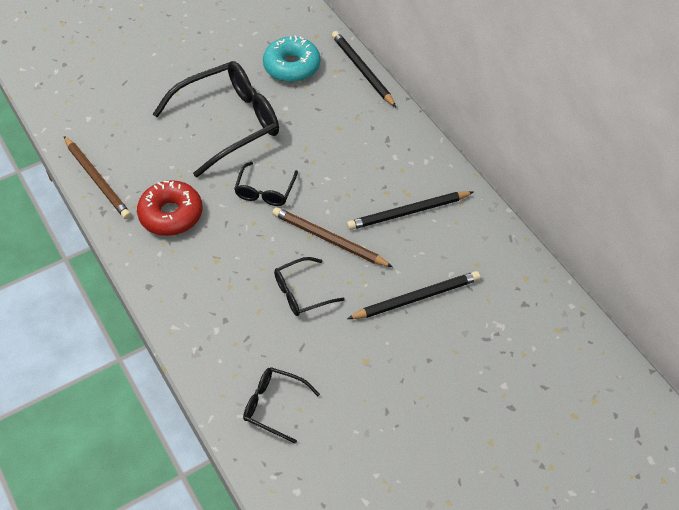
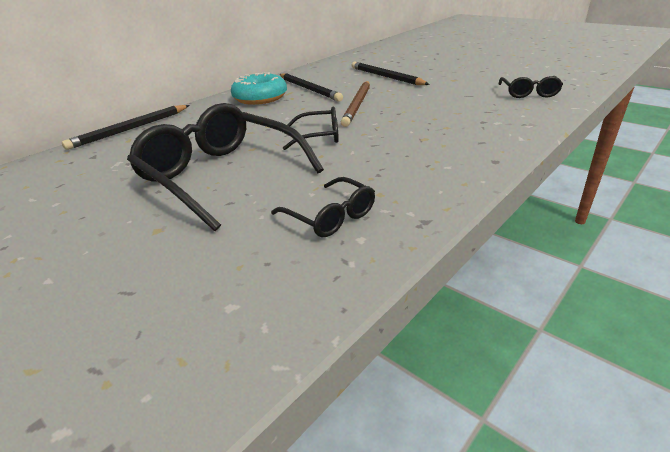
camera: 105 degrees left, 20 degrees down
(97, 179) = (371, 245): brown pencil -> none
(171, 214) = (388, 173): red donut -> none
(292, 66) = (115, 162): turquoise donut -> turquoise donut (260, 98)
(302, 293) = (420, 103): black glasses -> black glasses (330, 216)

